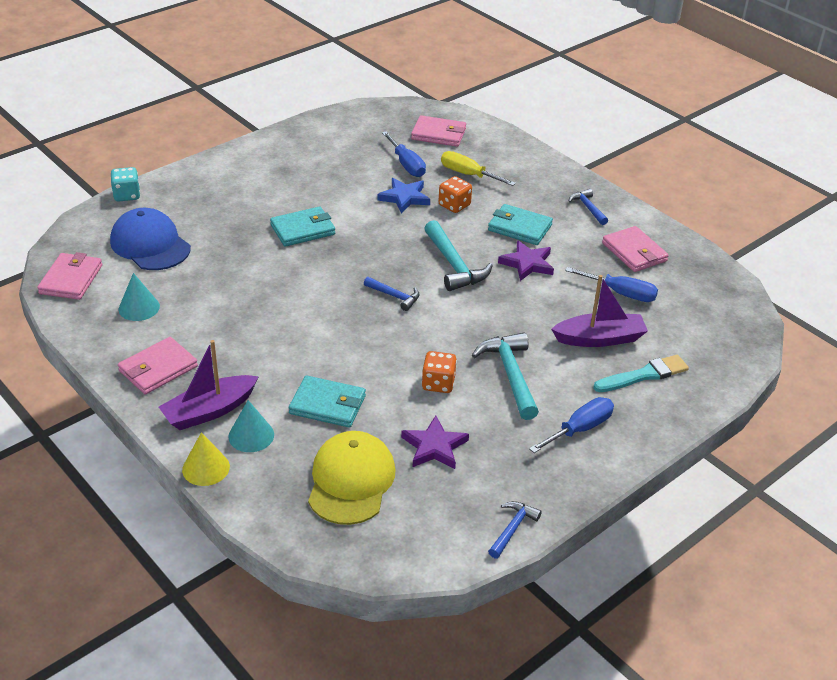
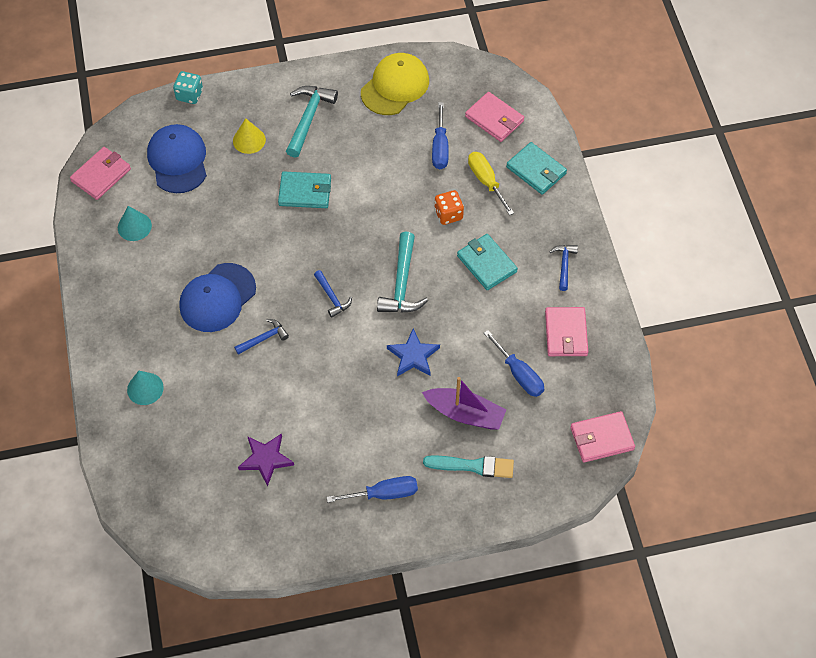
camera: 30 degrees right, 20 degrees up
(158, 369) = (116, 295): pink wallet -> pink wallet (601, 438)
(206, 468) = (99, 403): yellow cone -> yellow cone (249, 140)
(210, 411) = (129, 352): purple boat -> none
(275, 334) = (217, 298): none -> blue cap
(327, 405) = (214, 384): turquoise wallet -> turquoise wallet (536, 170)
(351, 481) = (189, 462): yellow cap -> yellow cap (395, 86)
(404, 198) = (412, 188): blue star -> blue star (413, 356)
(438, 383) = (307, 401): orange dice -> none
(510, 375) = (368, 418): turquoise hammer -> turquoise hammer (308, 118)
(512, 529) = (272, 556): blue hammer -> blue hammer (263, 338)
(527, 263) = (464, 307): purple star -> none

